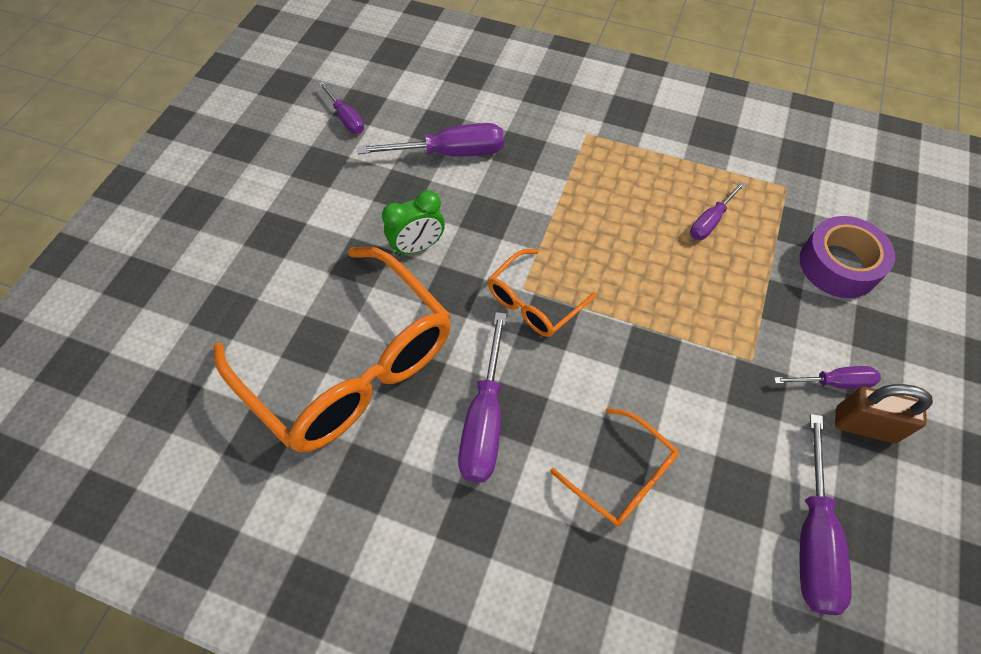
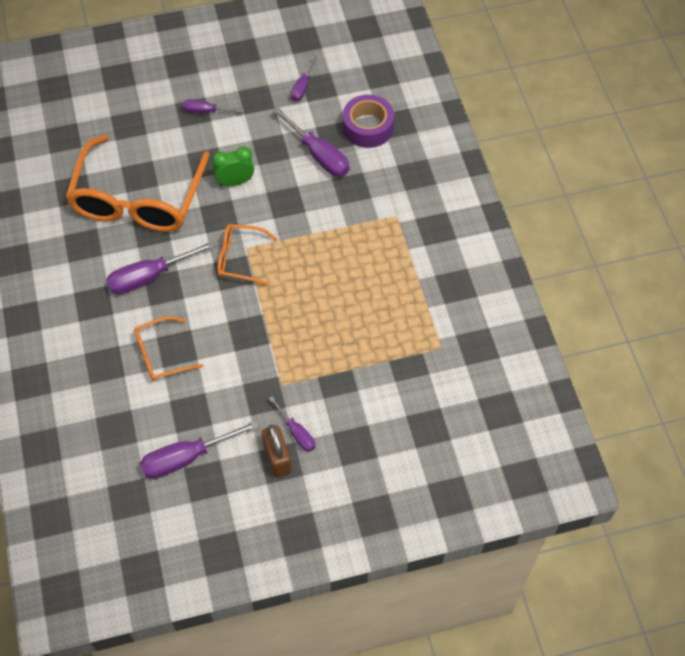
camera: 55 degrees right, 0 degrees up
(417, 247) = (235, 182): green clock -> green clock turned 135 degrees clockwise
(622, 476) = (161, 354): orange glasses -> orange glasses turned 60 degrees clockwise
(710, 221) = (374, 318): purple screwdriver -> purple screwdriver (206, 111)
(838, 265) = (393, 403): purple tape -> purple tape (368, 127)

